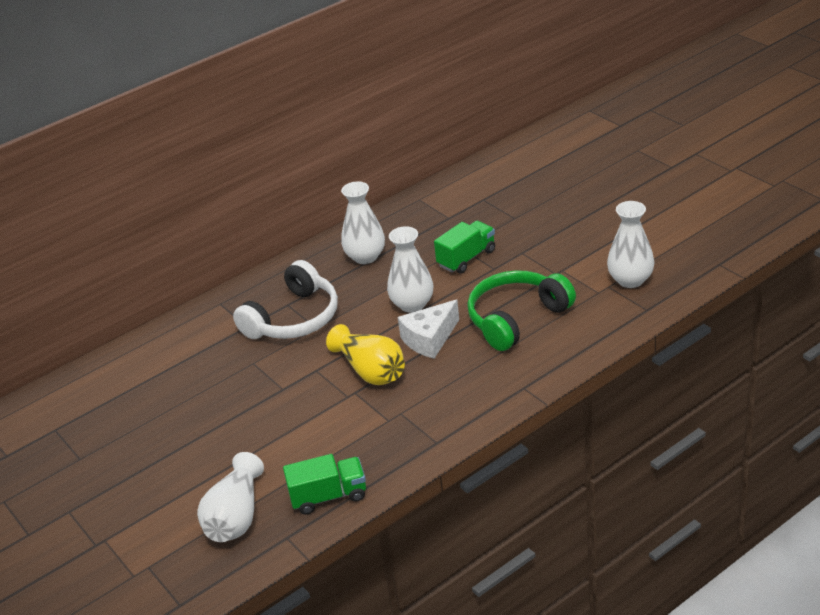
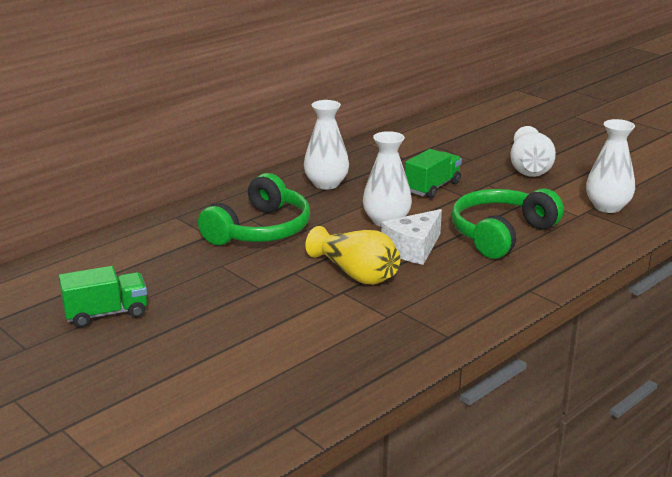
camera: 10 degrees left, 10 degrees down
(236, 516) = (226, 405): white vase -> white vase (529, 168)
(293, 318) = (260, 230): white headphones -> green headphones
(328, 496) = (335, 385): green truck -> green truck (106, 314)

